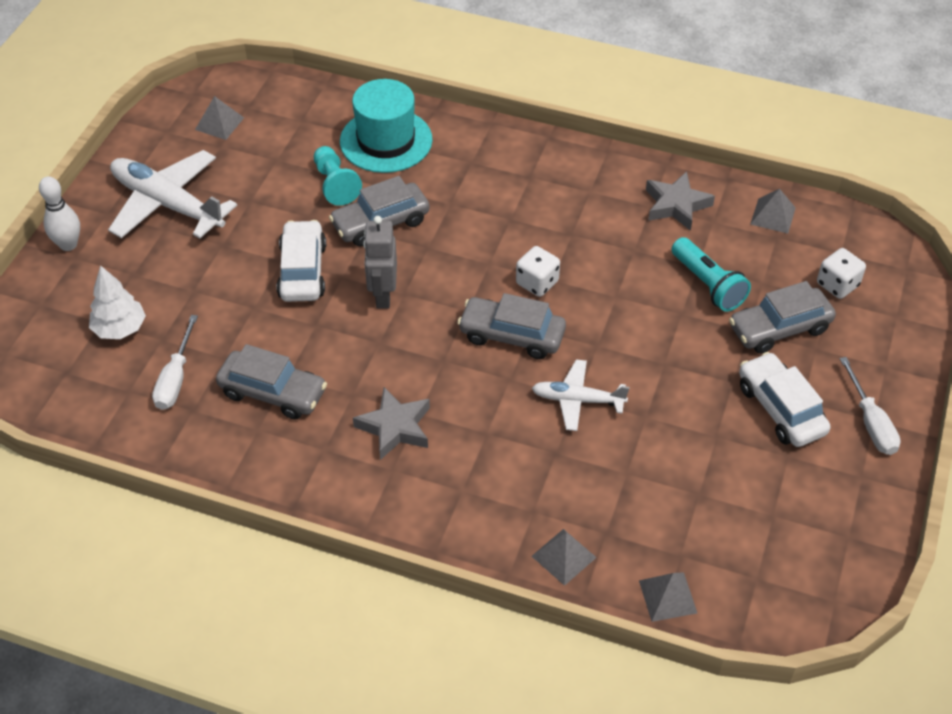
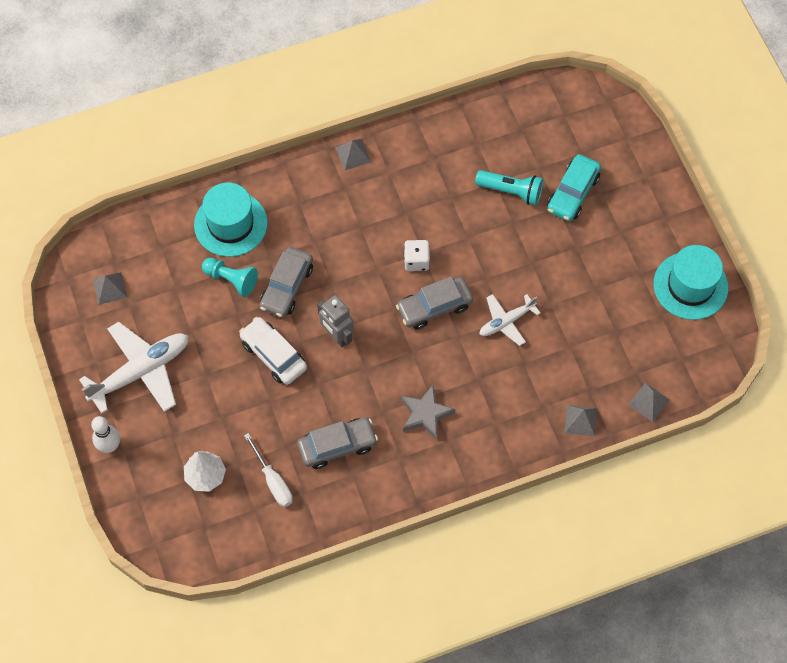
camera: 40 degrees left, 15 degrees up
(167, 204) = (141, 371): white plane -> white plane turned 150 degrees clockwise
(676, 205) = (447, 146): grey star -> none
(773, 216) = (507, 115): grey pyramid -> grey pyramid (353, 154)
(779, 329) = (573, 193): grey car -> turquoise car
(780, 409) = (614, 246): white car -> none
(837, 285) = (580, 139): white dice -> none
(840, 509) = (690, 286): none -> turquoise hat
(870, 422) = (665, 220): white screwdriver -> none

